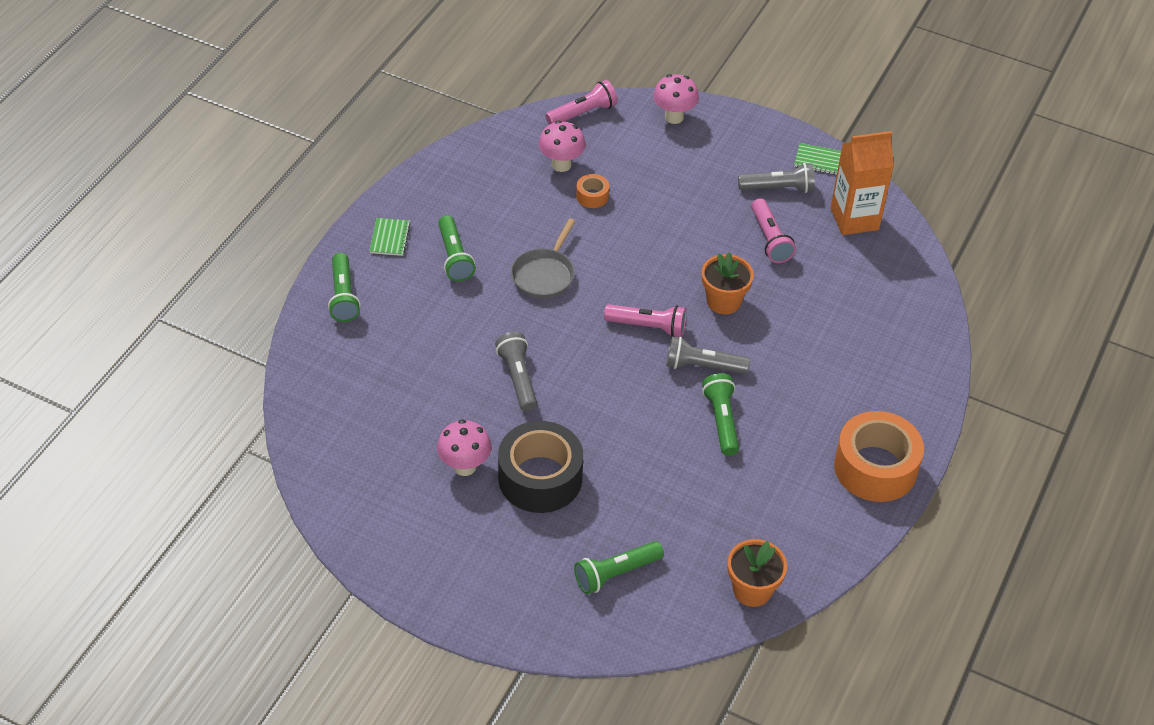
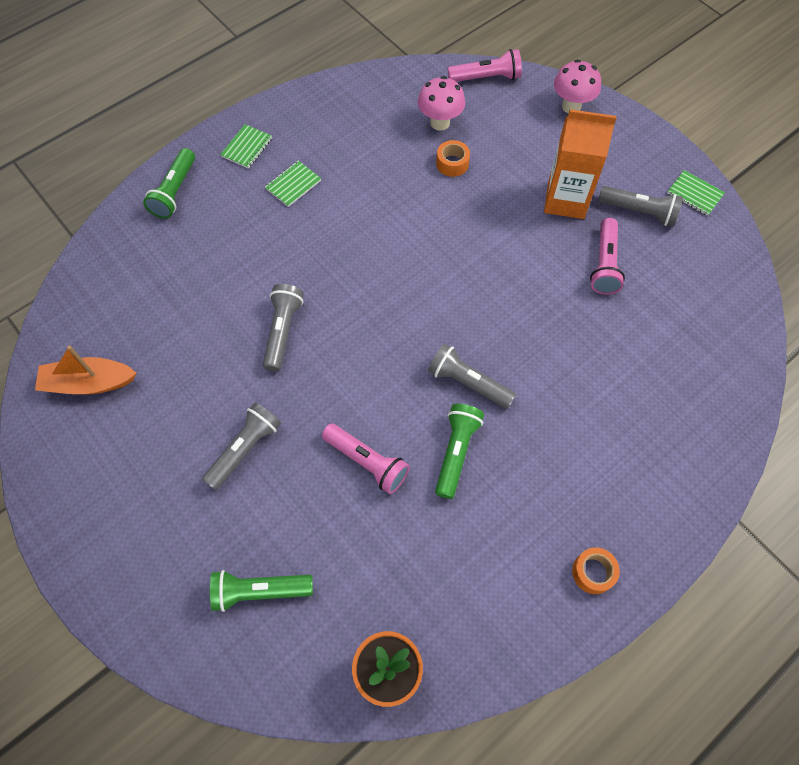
camera: 25 degrees right, 15 degrees up
(365, 475) = (89, 383): none -> orange boat
(454, 257) = (293, 185): green flashlight -> green notebook
(465, 466) = (182, 408): pink mushroom -> none
(540, 478) = (245, 449): black tape -> grey flashlight
(544, 274) = (365, 230): grey pan -> none
(648, 327) = (435, 319): pink flashlight -> pink flashlight (367, 462)
(723, 301) = (524, 317): orange flower pot -> none
(854, 219) = (703, 270): orange carton -> orange carton (565, 200)
(875, 467) = (593, 572): orange tape -> orange tape, size x0.44

